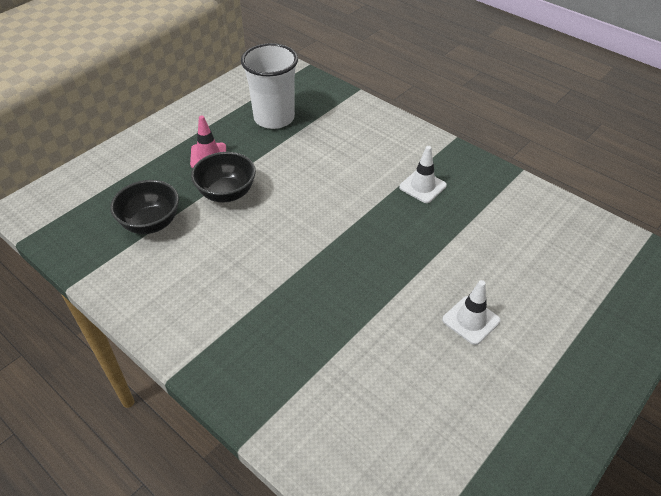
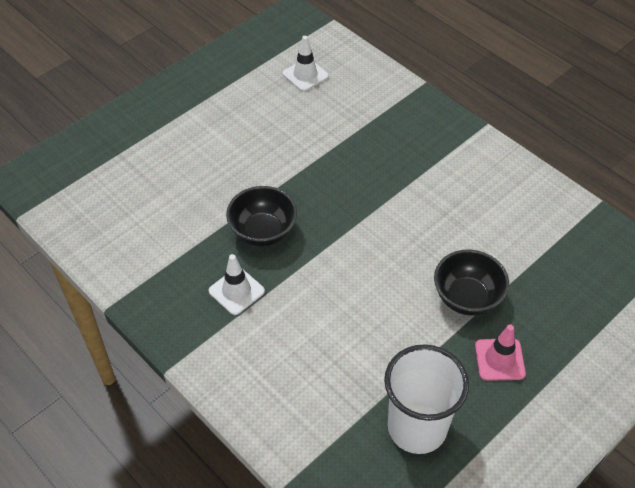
camera: 175 degrees left, 5 degrees up
(151, 223) = (544, 264): black bowl -> black bowl (263, 232)
(471, 320) = (235, 148): white traffic cone -> white traffic cone (305, 75)

